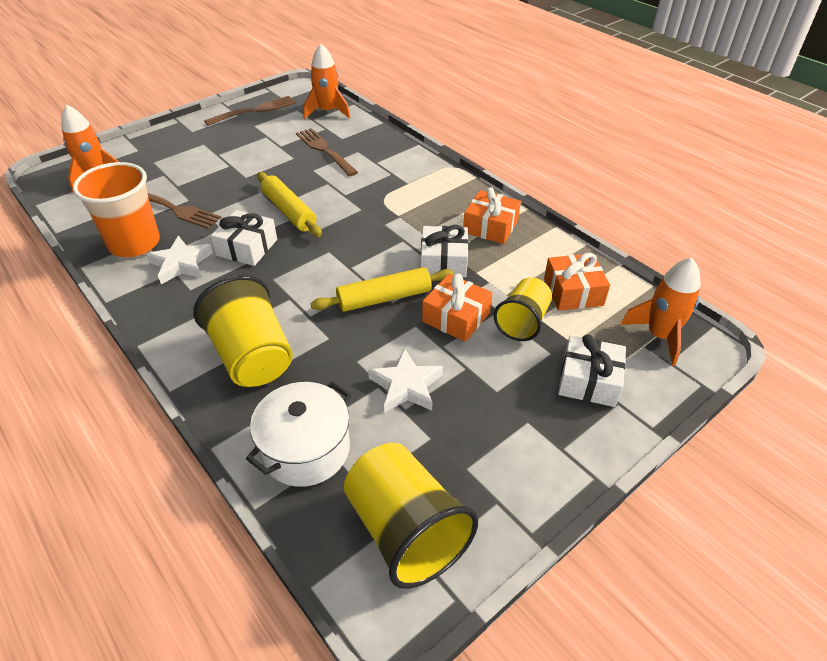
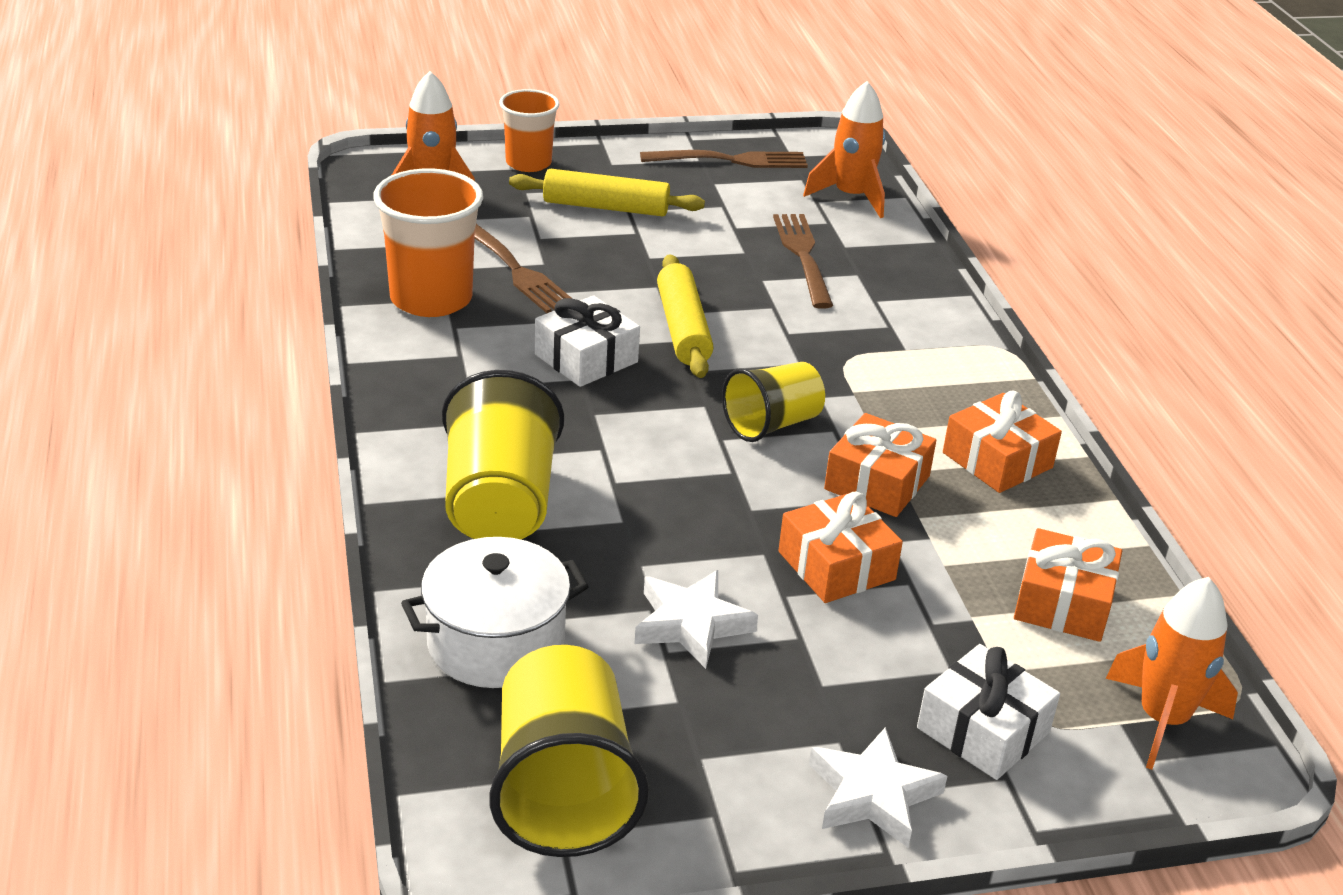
camera: 25 degrees right, 10 degrees down
(144, 145) = (528, 163): none -> orange cup
(181, 264) = (478, 348): white star -> white star (872, 794)
(384, 298) = (743, 499): yellow rolling pin -> yellow rolling pin (605, 207)
(443, 261) = (877, 483): white gift -> orange gift
(522, 322) = (939, 612): yellow cup -> yellow cup (772, 424)

